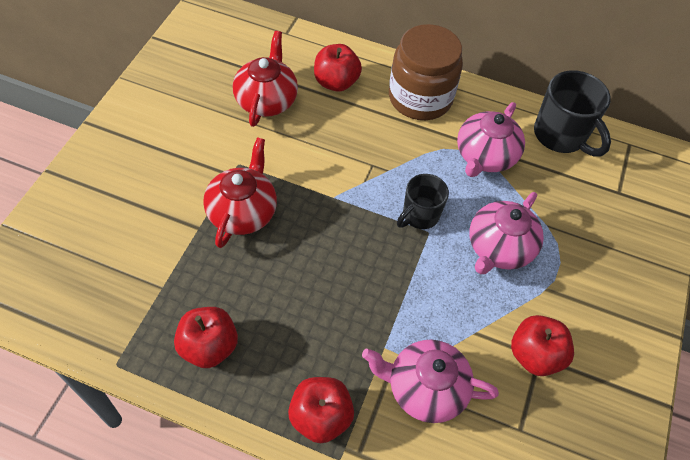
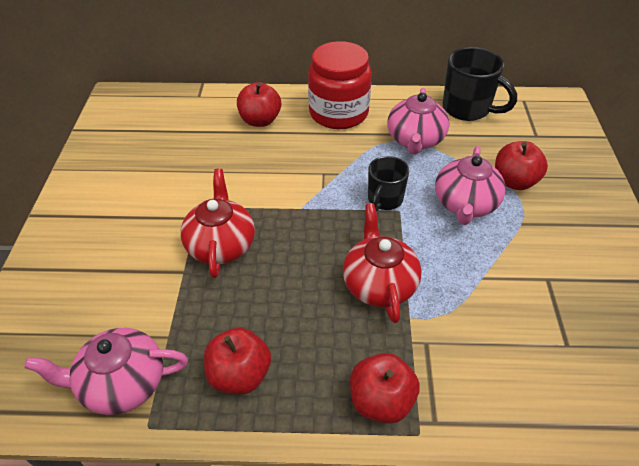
camera: 15 degrees left, 10 degrees down
(266, 100) = (203, 150): red teapot -> red teapot (379, 284)
(420, 98) = (338, 113): brown jar -> red jar
(425, 388) = (465, 340): pink teapot -> pink teapot (122, 384)
(535, 355) = (543, 278): red apple -> red apple (514, 181)

